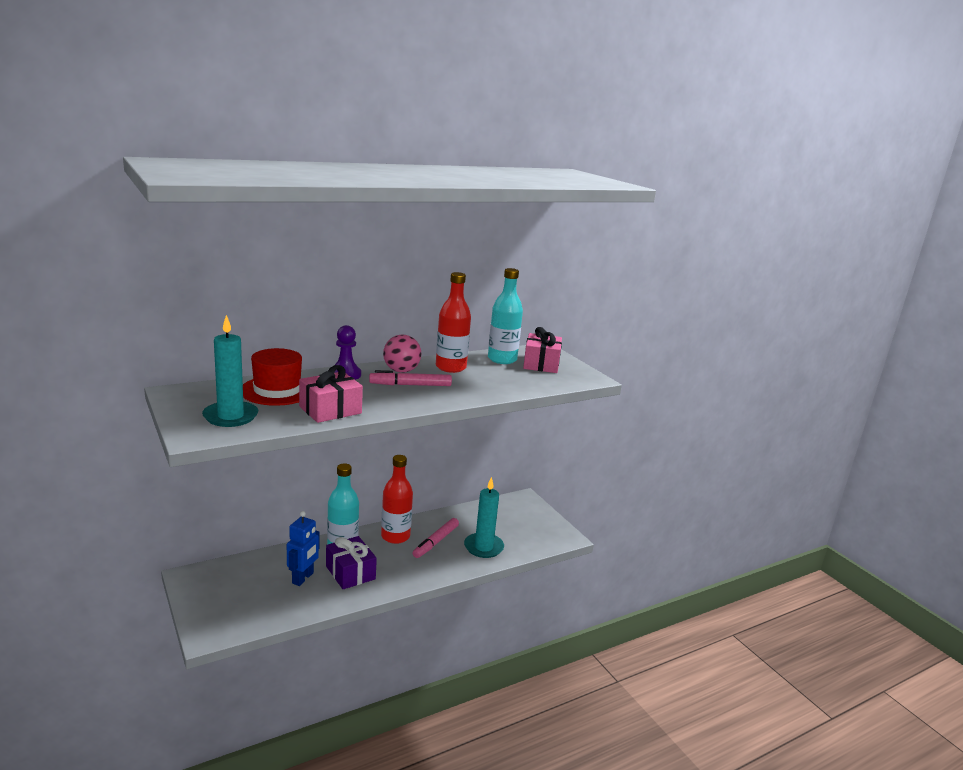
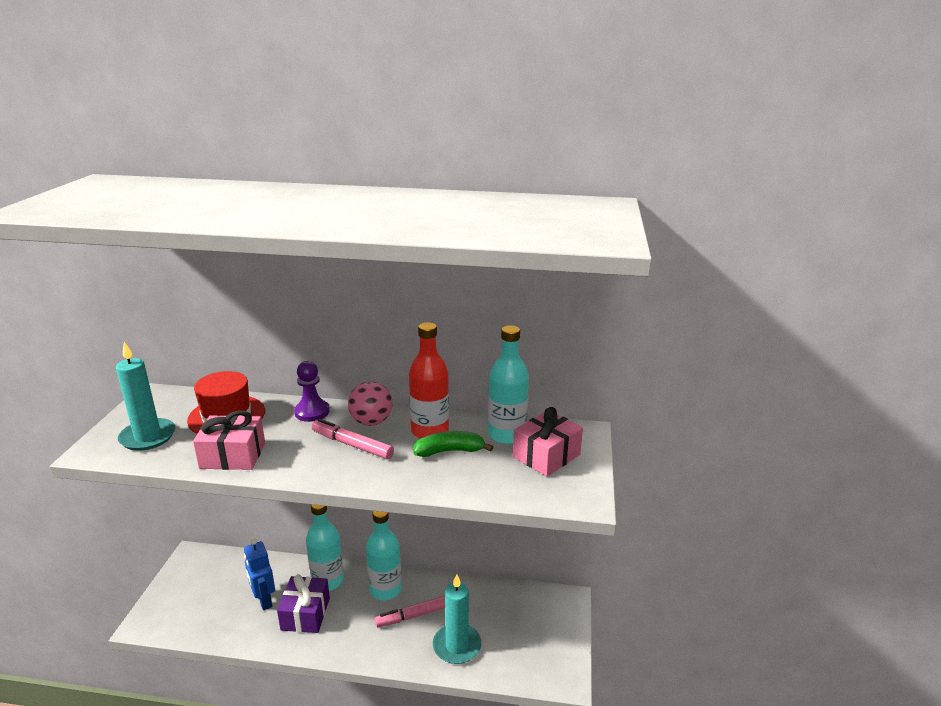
camera: 40 degrees right, 5 degrees up
(303, 578) = (264, 600): blue robot -> blue robot turned 90 degrees clockwise
(395, 536) = (385, 589): red bottle -> turquoise bottle
(481, 374) = (449, 451): none -> green banana

